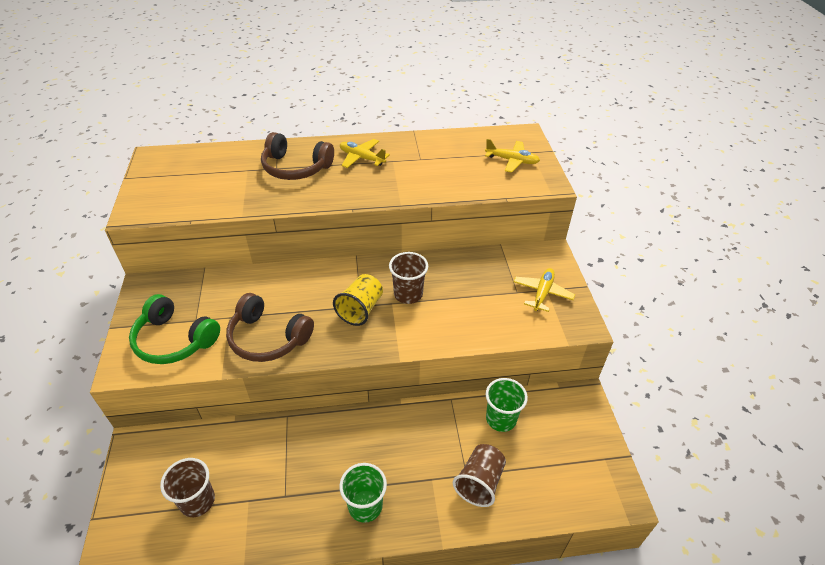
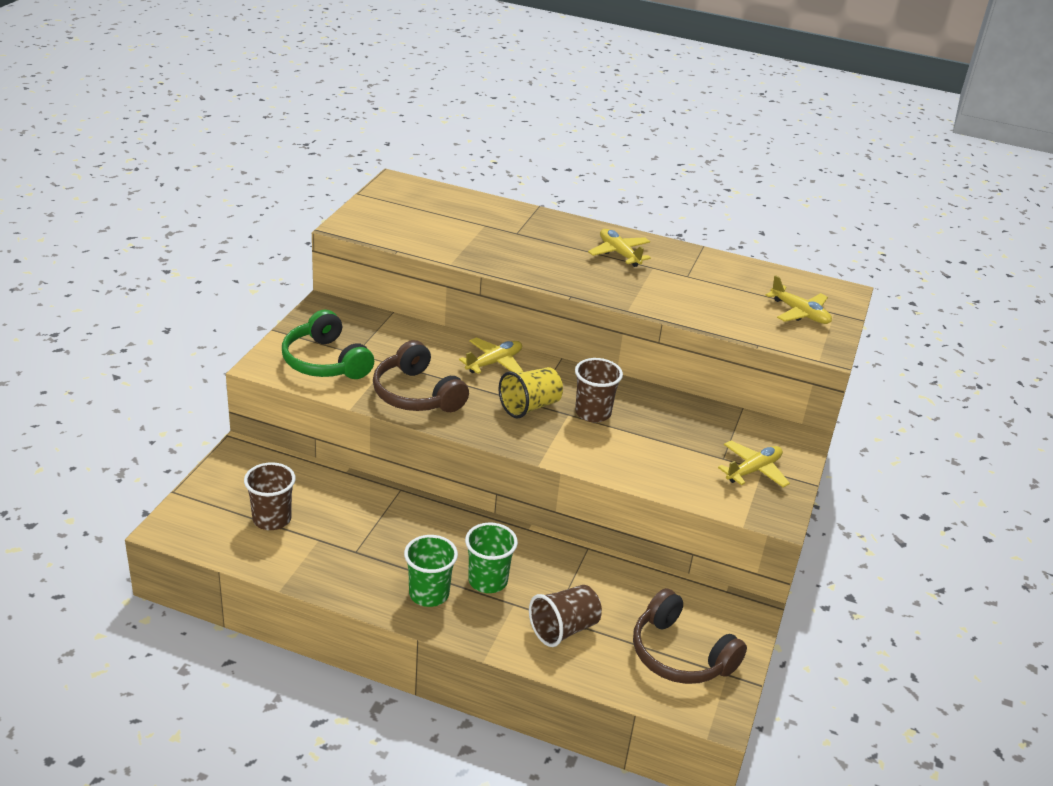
camera: 25 degrees right, 10 degrees down
(296, 168) = (538, 239): brown headphones -> brown headphones (680, 654)
(310, 281) = (494, 363): none -> yellow plane
(501, 419) = (631, 588): green cup -> green cup (488, 581)

